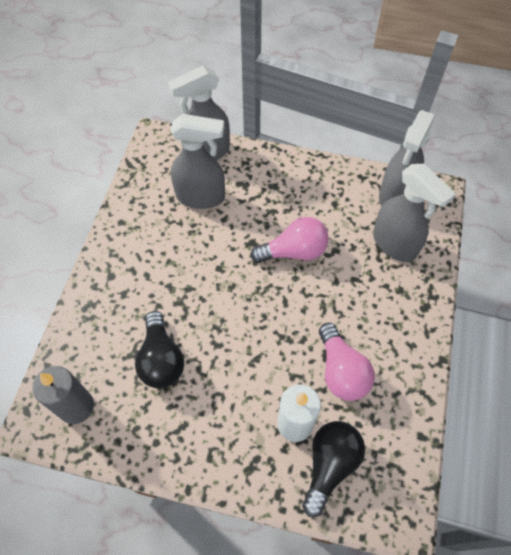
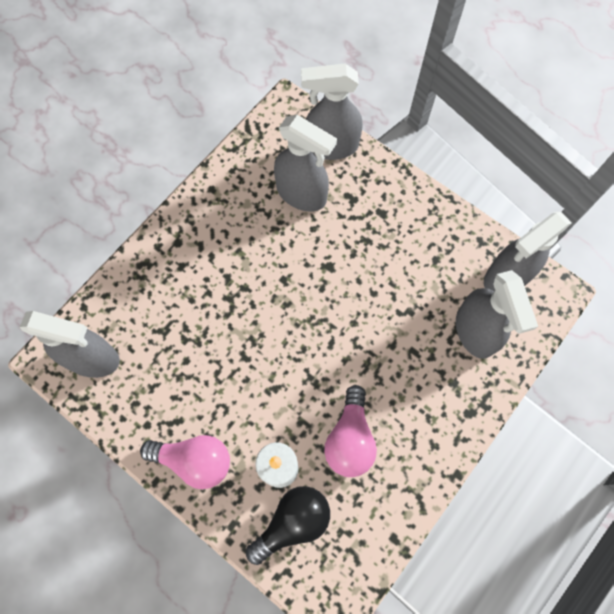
camera: 25 degrees right, 10 degrees up
(76, 407) = (92, 358): grey candle -> grey spray bottle
(161, 359) = (187, 348): black light bulb -> none
(294, 251) = (366, 294): pink light bulb -> pink light bulb (194, 460)

